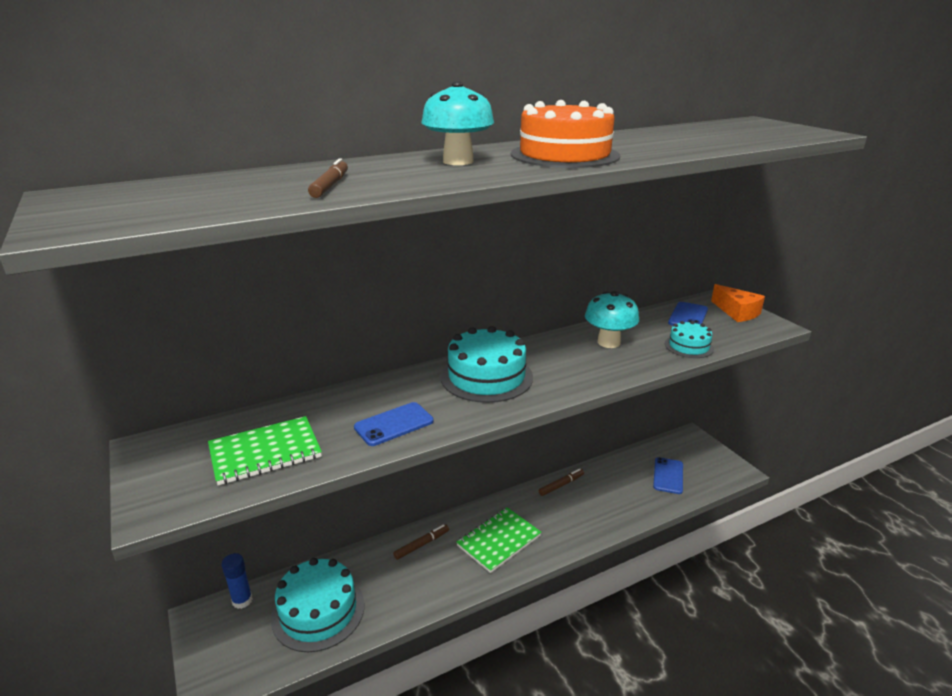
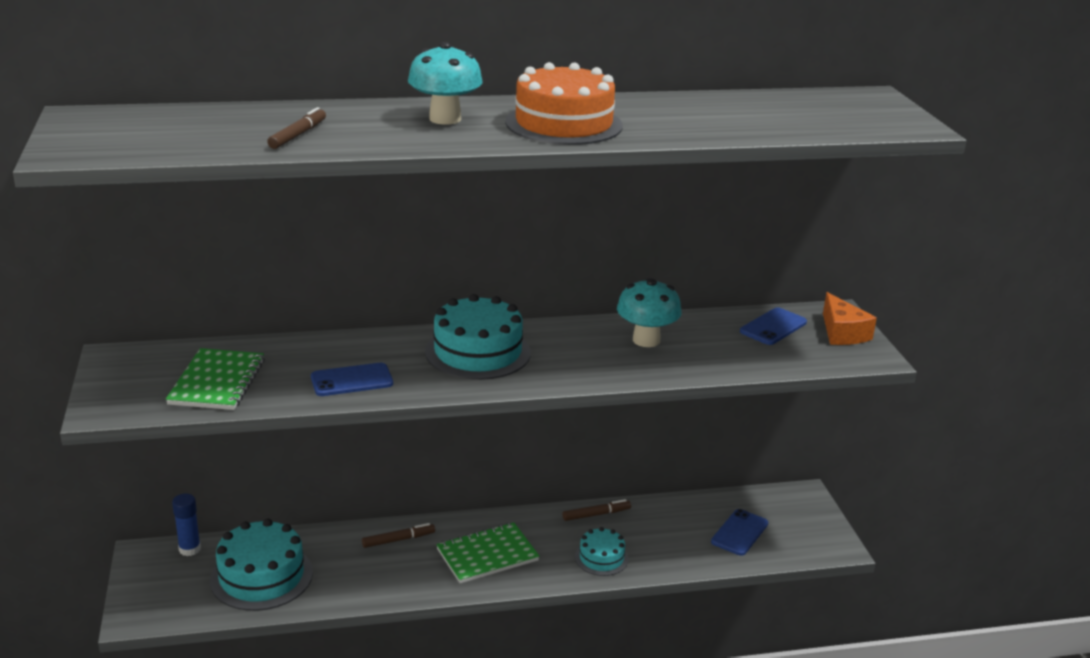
camera: 15 degrees right, 0 degrees up
(265, 452) = (217, 382): green notebook -> green notebook turned 75 degrees counterclockwise
(689, 346) = (739, 361): turquoise cake -> turquoise cake (601, 558)

